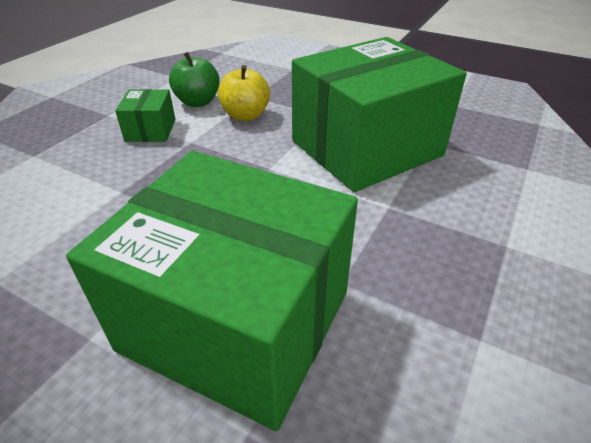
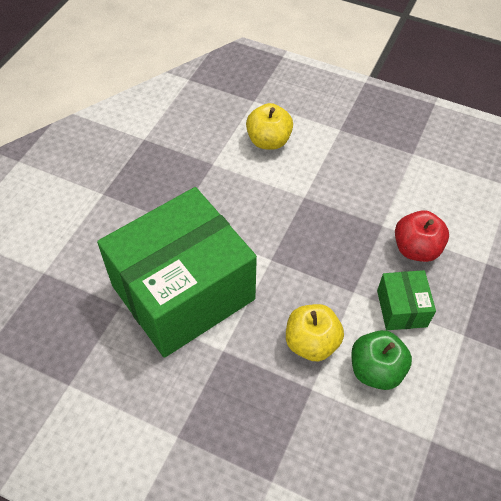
camera: 175 degrees right, 15 degrees up
(99, 169) = (416, 249): none -> red apple
(237, 320) = (268, 141): green box -> yellow apple

